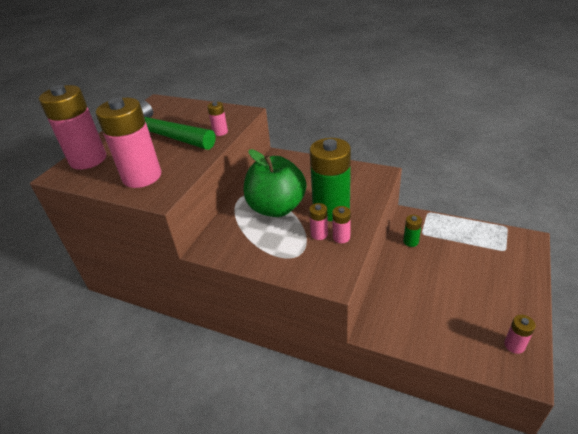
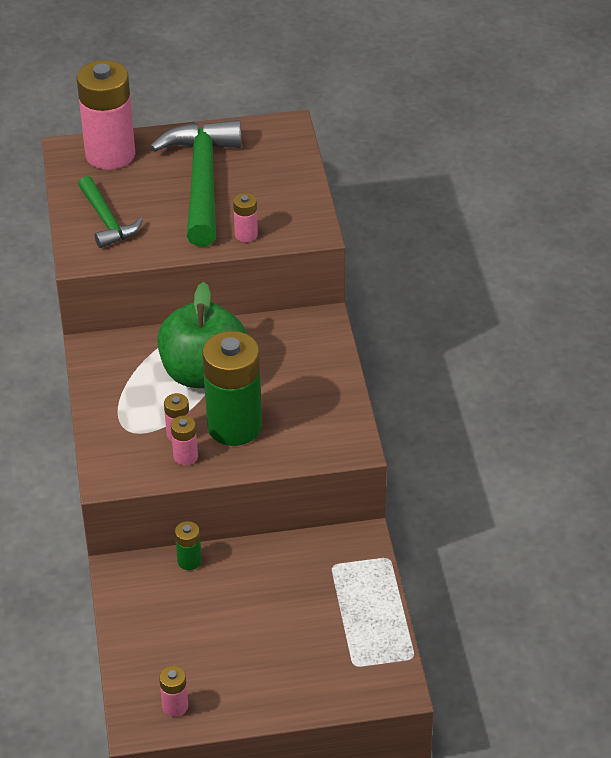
camera: 55 degrees right, 5 degrees up
(142, 177) = (107, 221): pink battery -> green hammer
(410, 241) = (304, 557): green battery -> green battery (189, 561)

